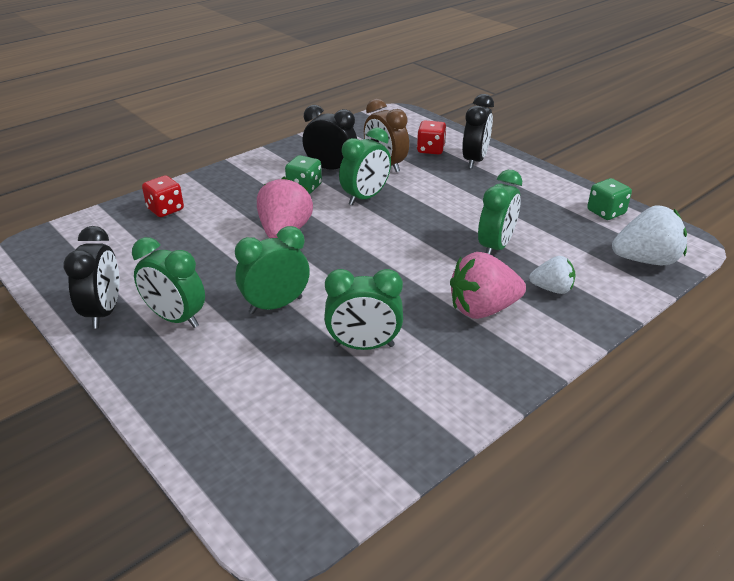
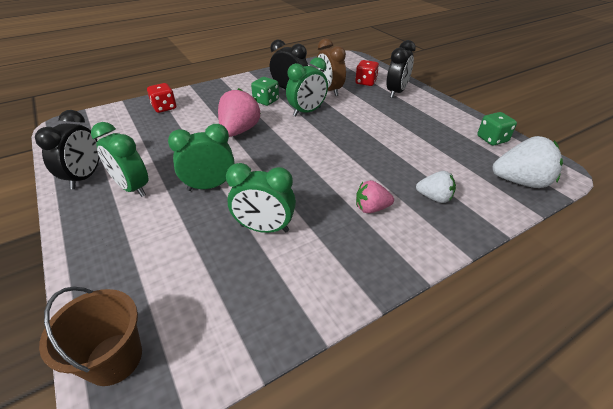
camera: 10 degrees right, 5 degrees up
(249, 496) = (114, 358): none -> brown bucket
(482, 309) = (371, 208): pink strawberry -> pink strawberry, size x0.60
(495, 247) = (395, 158): green clock -> none

